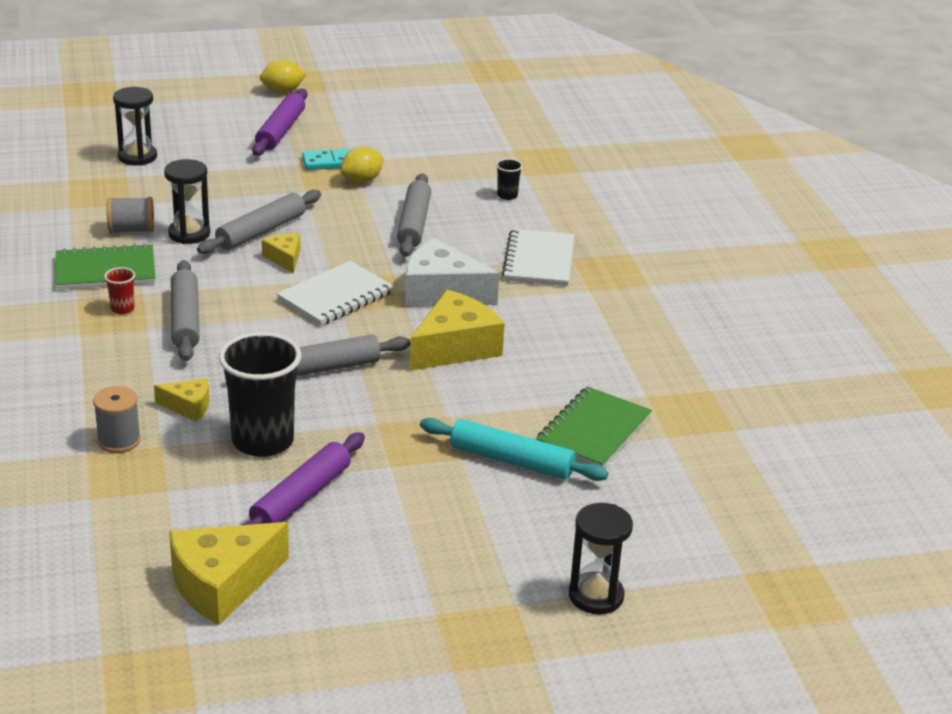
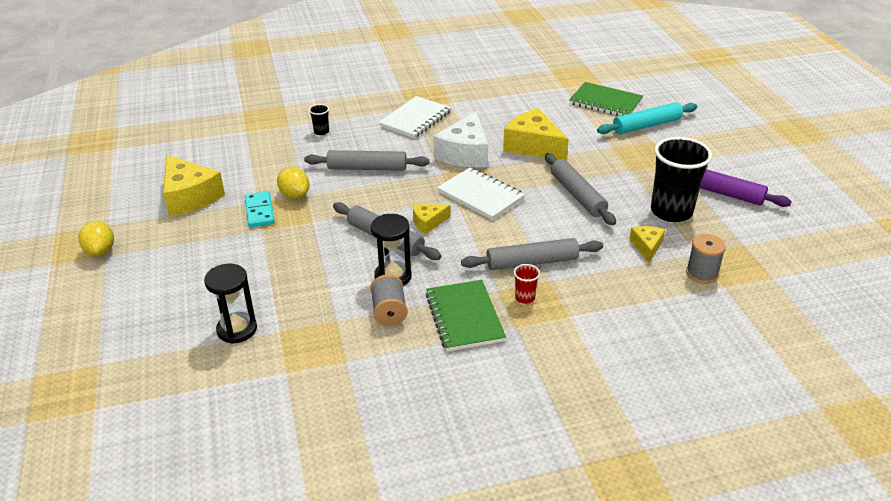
camera: 90 degrees left, 5 degrees up
(222, 584) = (818, 213): yellow cheese -> yellow cheese (190, 197)
(281, 131) = (192, 244): purple rolling pin -> none
(511, 461) = (646, 126): turquoise rolling pin -> turquoise rolling pin turned 45 degrees clockwise
(539, 260) = (415, 119): white notebook -> white notebook turned 60 degrees counterclockwise
(596, 596) = (747, 102): black hourglass -> none

